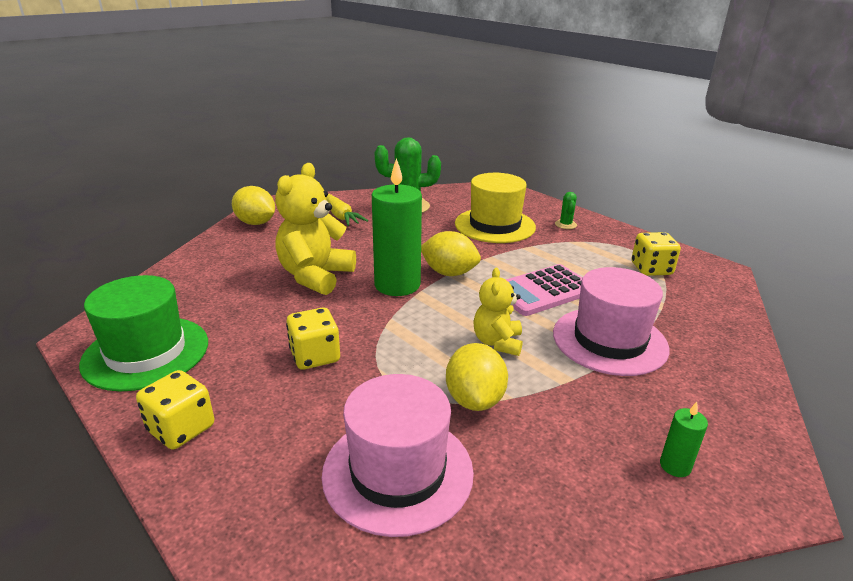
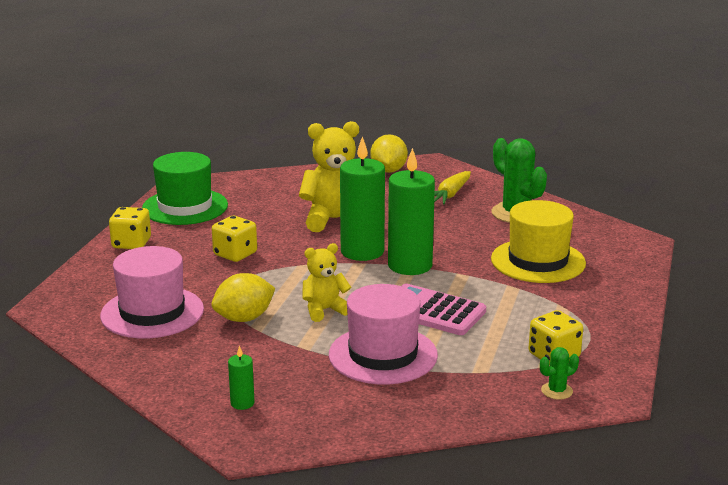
camera: 60 degrees right, 5 degrees down
(449, 273) = (410, 265): yellow lemon -> green candle
(565, 224) = (597, 294): green cactus -> green cactus (557, 391)

